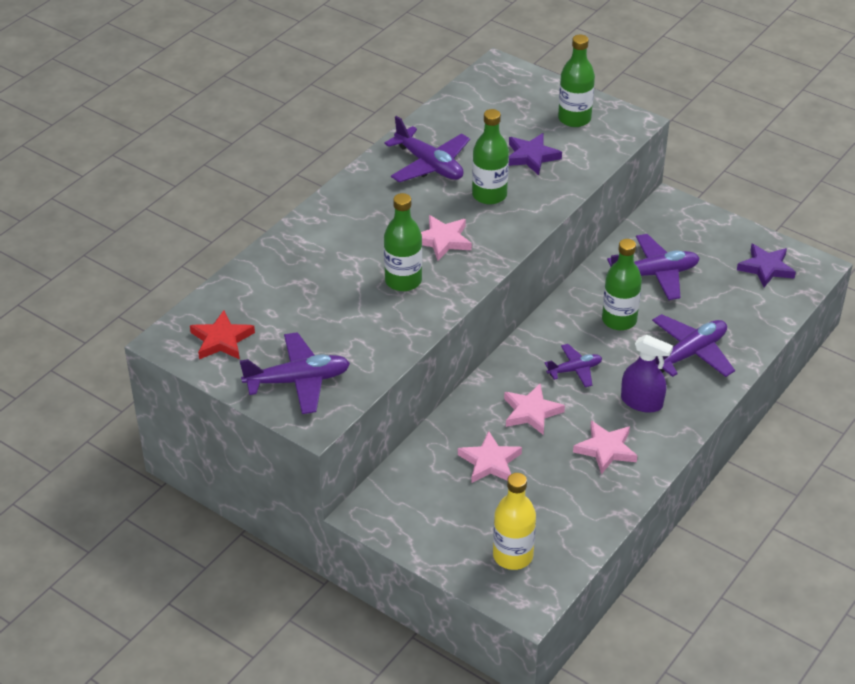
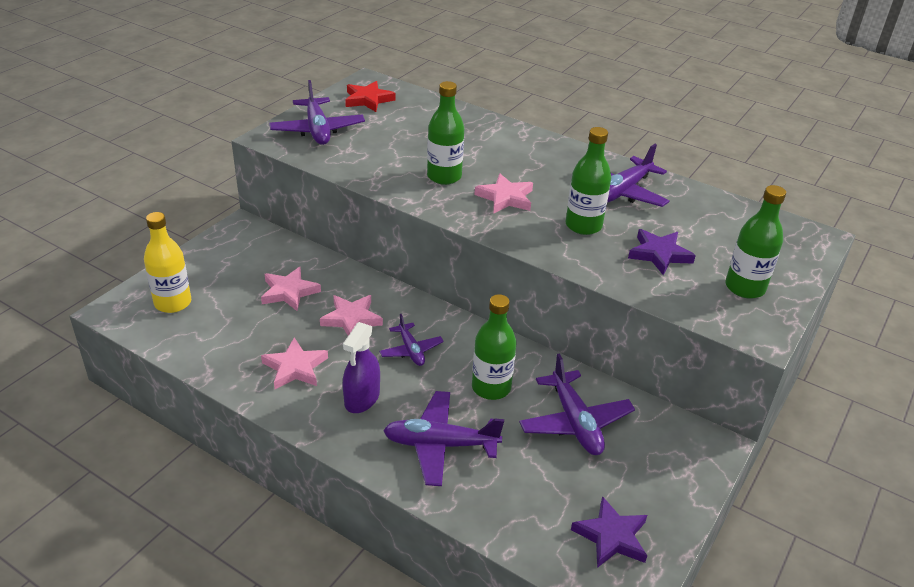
camera: 85 degrees right, 5 degrees down
(690, 353) = (440, 445): purple plane -> purple plane turned 135 degrees clockwise

